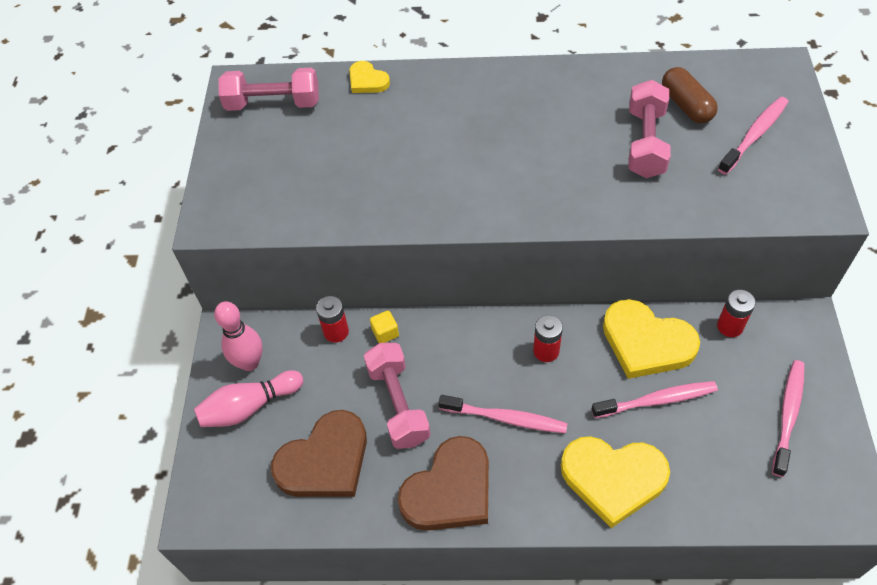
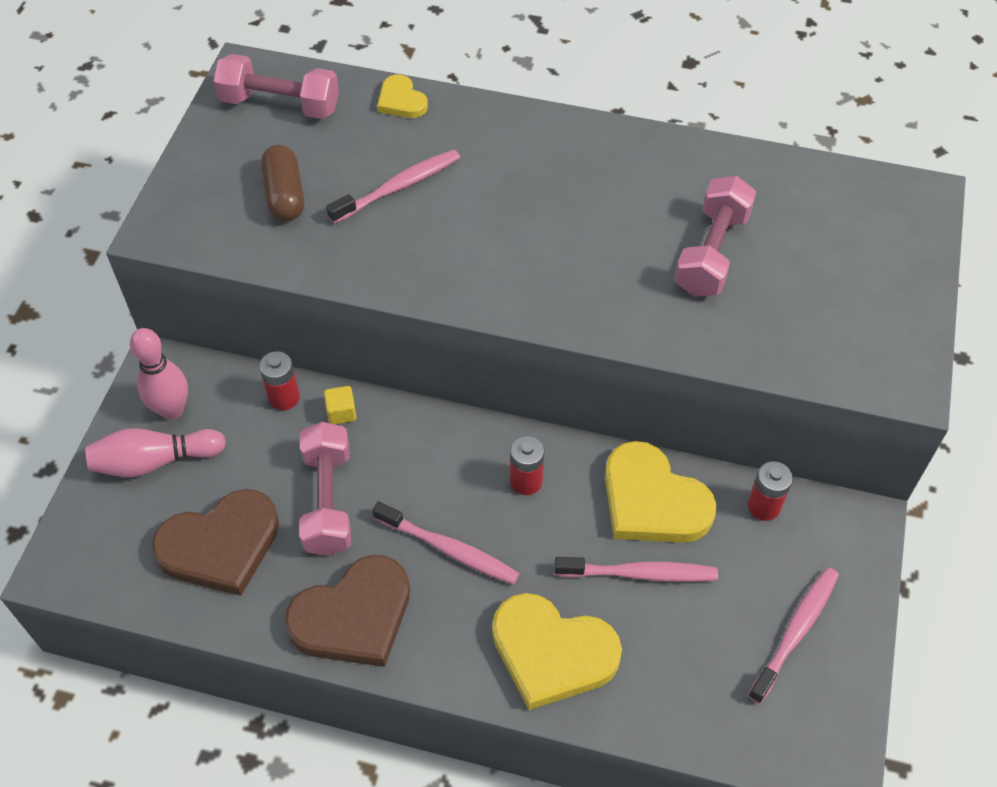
camera: 10 degrees right, 0 degrees up
(686, 105) = (781, 217): brown capsule -> brown capsule (285, 195)
(754, 135) = (852, 274): pink toothbrush -> pink toothbrush (398, 187)

